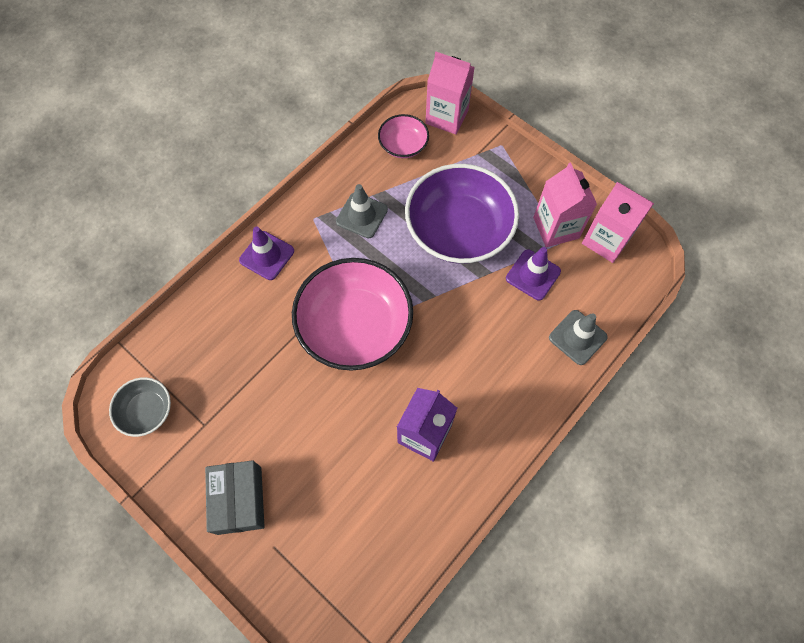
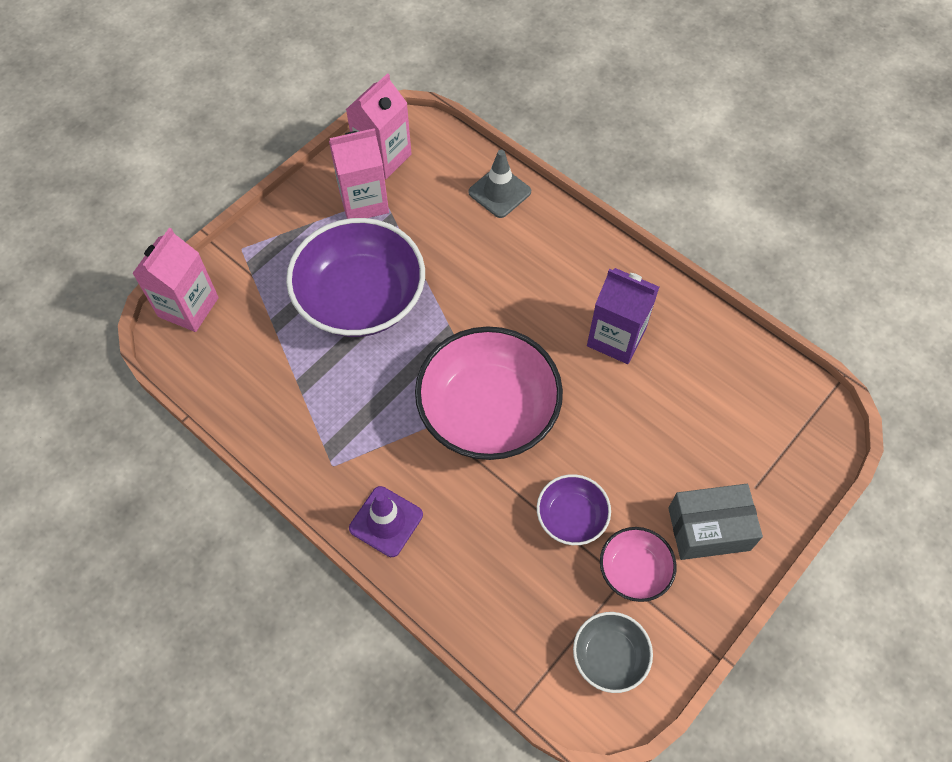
camera: 90 degrees left, 5 degrees down
(259, 388) = (571, 517): none -> purple bowl
(362, 215) = (332, 406): grey traffic cone -> none
(403, 145) = (227, 358): pink bowl -> pink bowl (634, 570)
(533, 275) = (424, 227): purple traffic cone -> none

